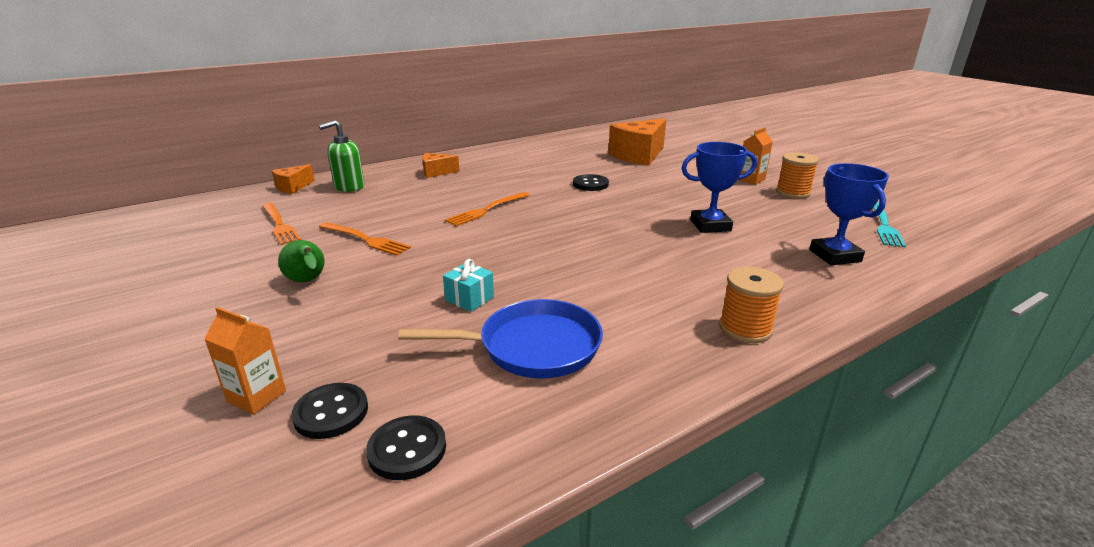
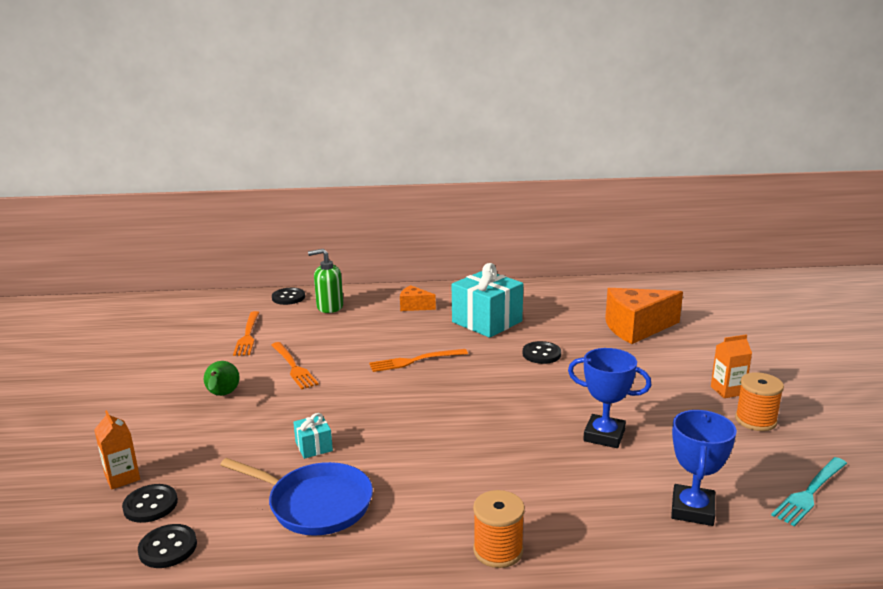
camera: 30 degrees right, 5 degrees down
(293, 187) = (288, 297): orange cheese -> black button
(516, 172) = (487, 322): none -> turquoise gift

